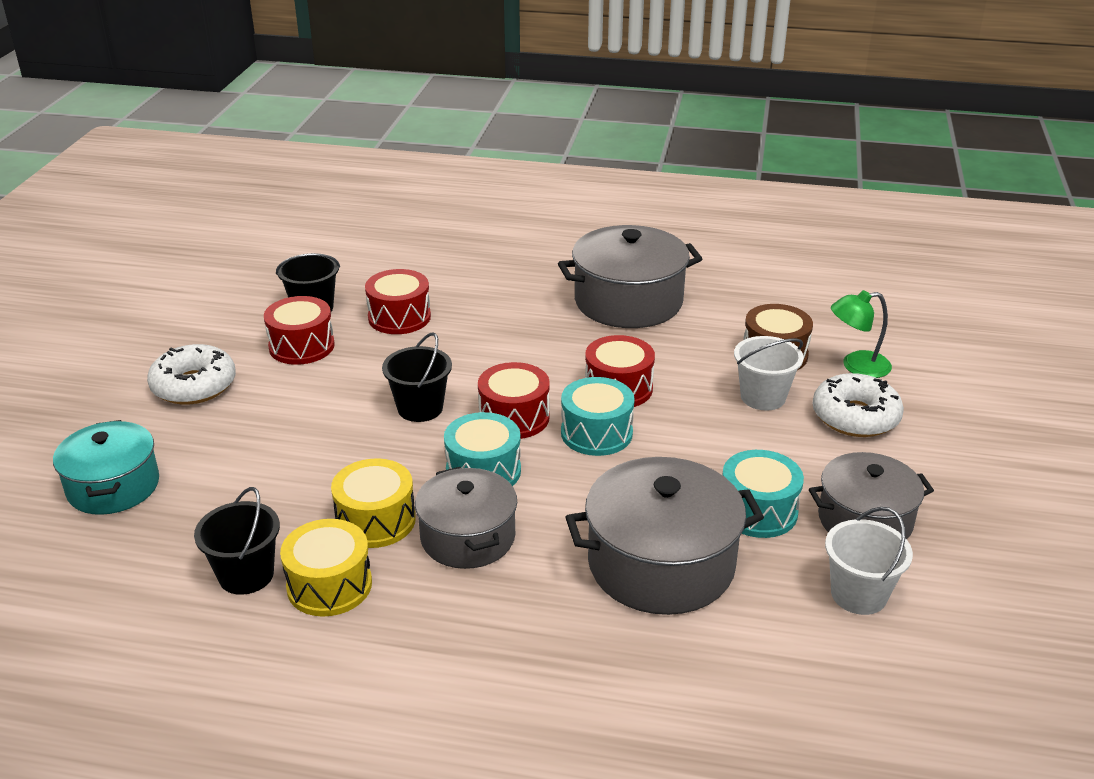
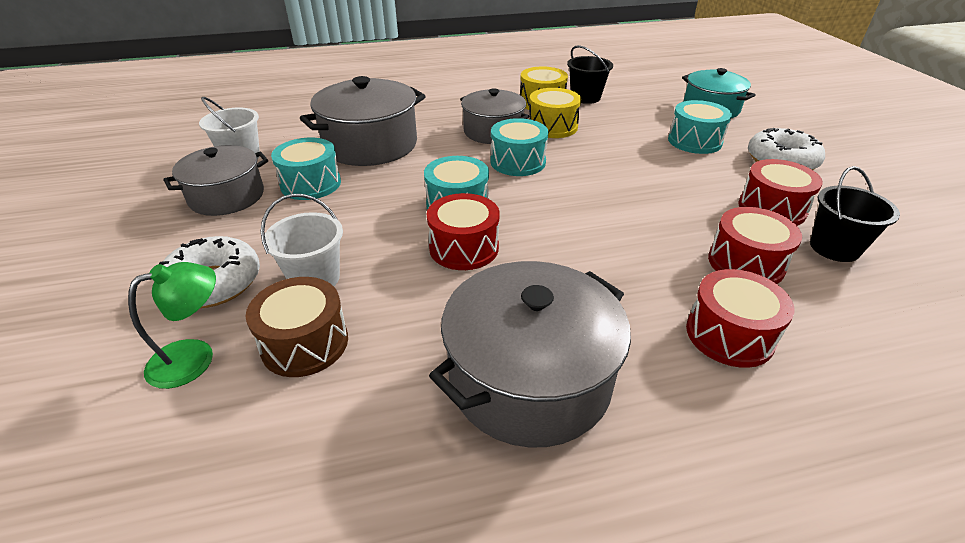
camera: 155 degrees right, 5 degrees up
(235, 438) = (694, 141): none -> turquoise drum
(420, 408) = (608, 187): black bucket -> none
(514, 417) = (531, 199): red drum -> red drum (729, 335)

